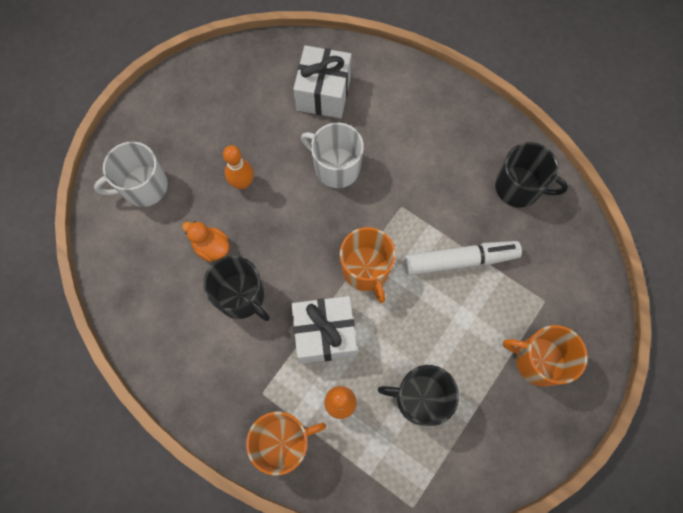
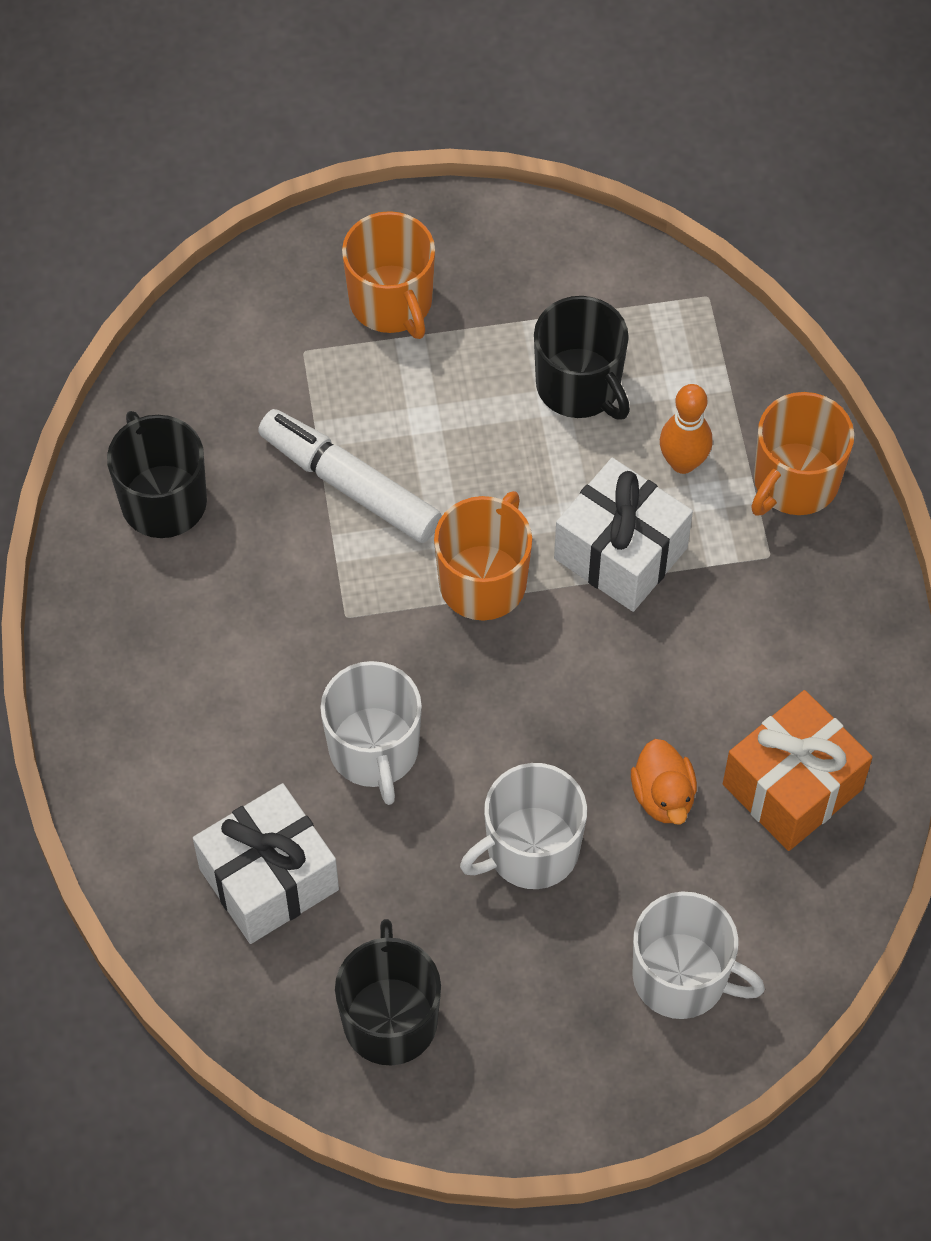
camera: 135 degrees left, 10 degrees down
(164, 297) = (792, 787): none -> orange gift
(241, 296) = (685, 693): black mug -> black mug (390, 1018)
(242, 183) = (530, 849): orange bowling pin -> white mug
(284, 442) = (794, 482): orange mug -> orange mug turned 75 degrees counterclockwise

